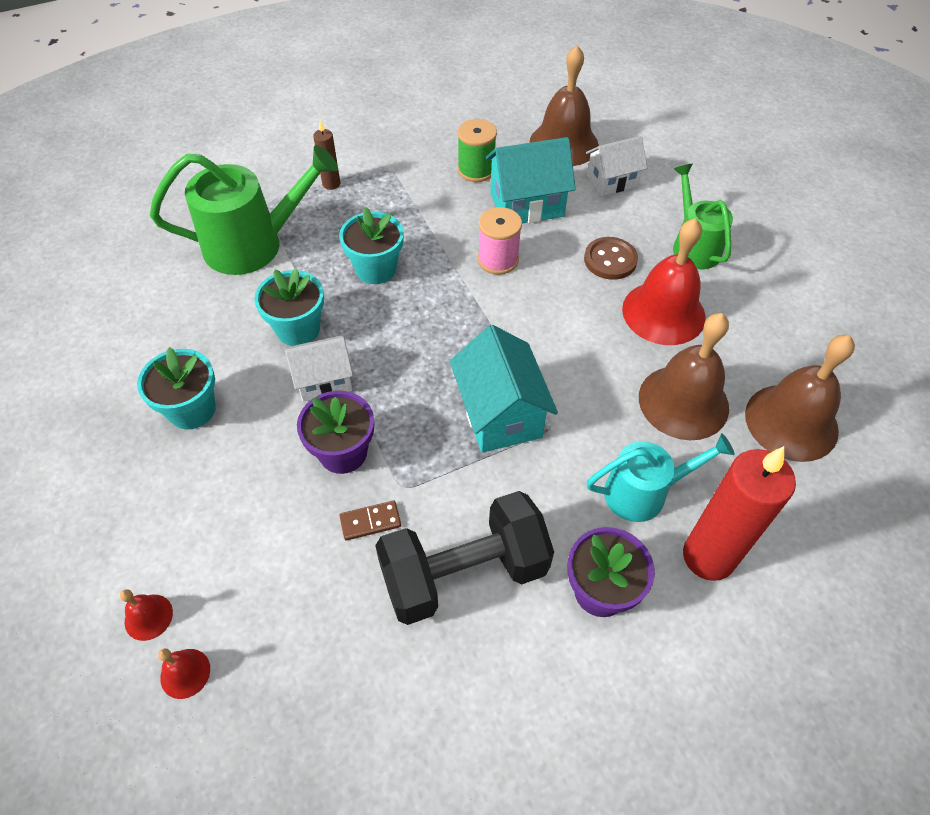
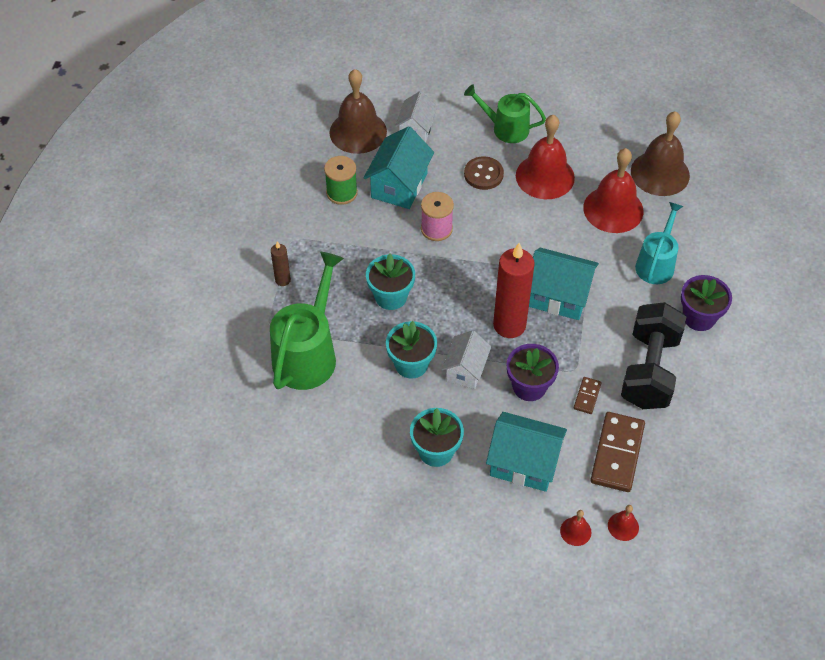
camera: 55 degrees left, 0 degrees up
(224, 505) = (524, 463): none -> turquoise house
(301, 603) = (617, 453): none -> brown domino
(683, 402) = (613, 209): brown bell -> red bell
(708, 557) = (711, 261): red candle -> red candle (509, 325)

